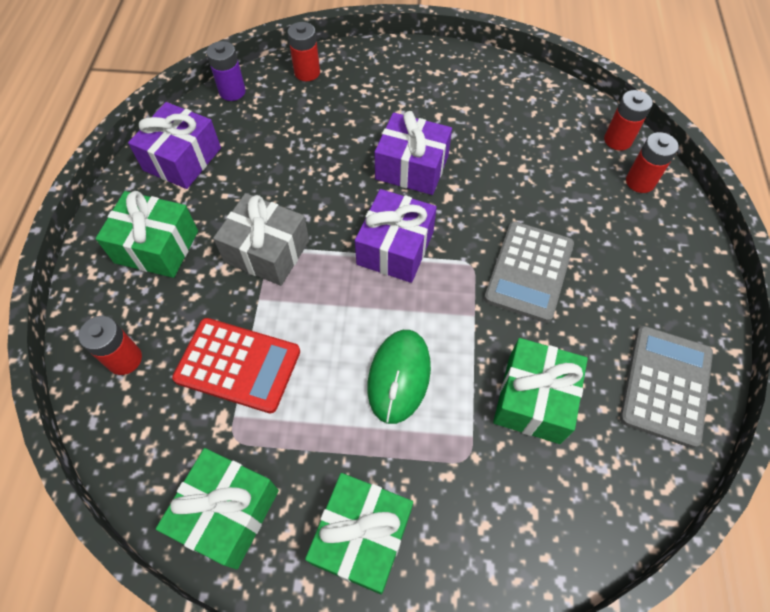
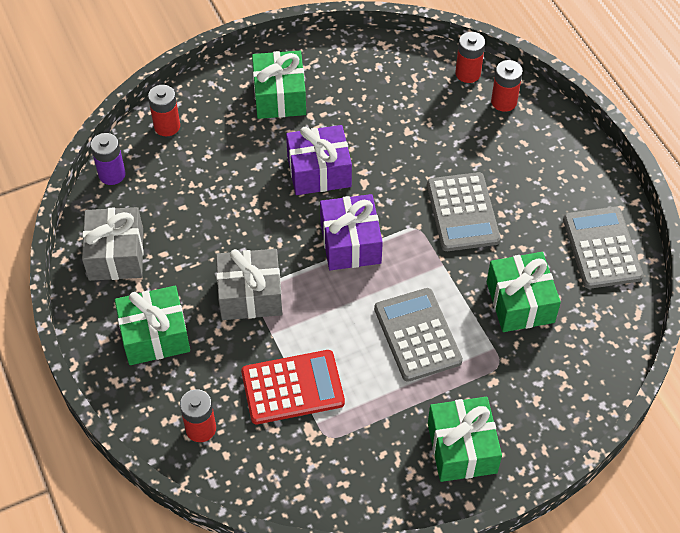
camera: 30 degrees left, 5 degrees down
(182, 159) = (116, 254): purple gift -> grey gift
(227, 513) = (360, 484): green gift -> green gift (280, 96)
(399, 377) = (417, 335): green mouse -> grey calculator

